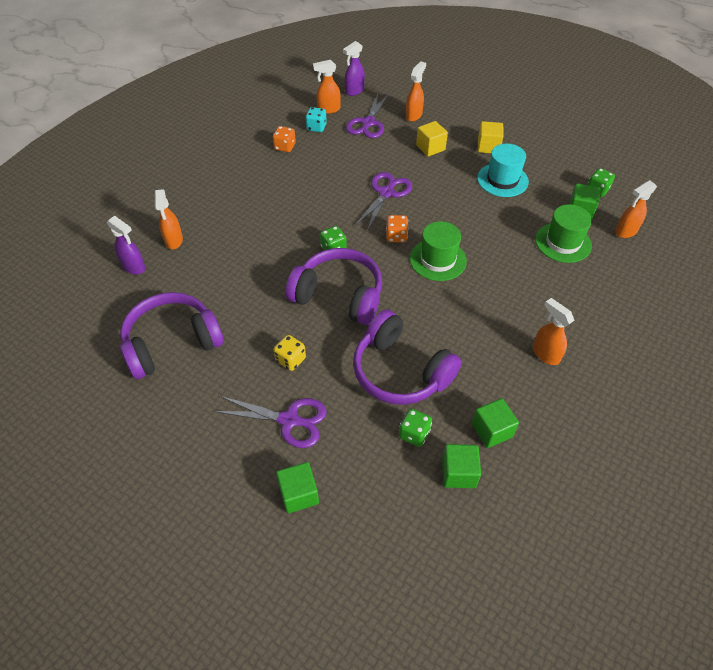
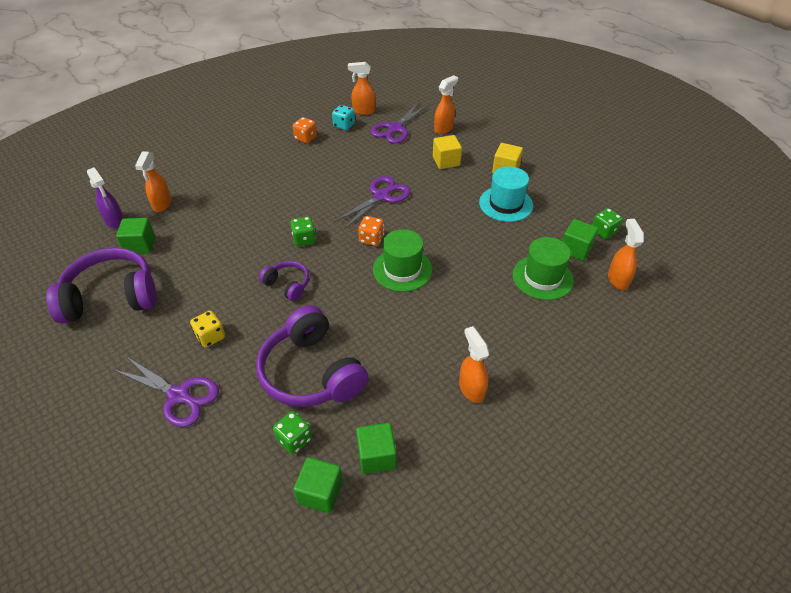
camera: 15 degrees right, 5 degrees down
(299, 494) = (150, 472): green cube -> green cube (140, 245)
(339, 295) = (288, 285): purple headphones -> purple headphones, size x0.50
(354, 91) = (396, 98): purple spray bottle -> none
(625, 231) = (617, 279): orange spray bottle -> orange spray bottle turned 105 degrees clockwise

